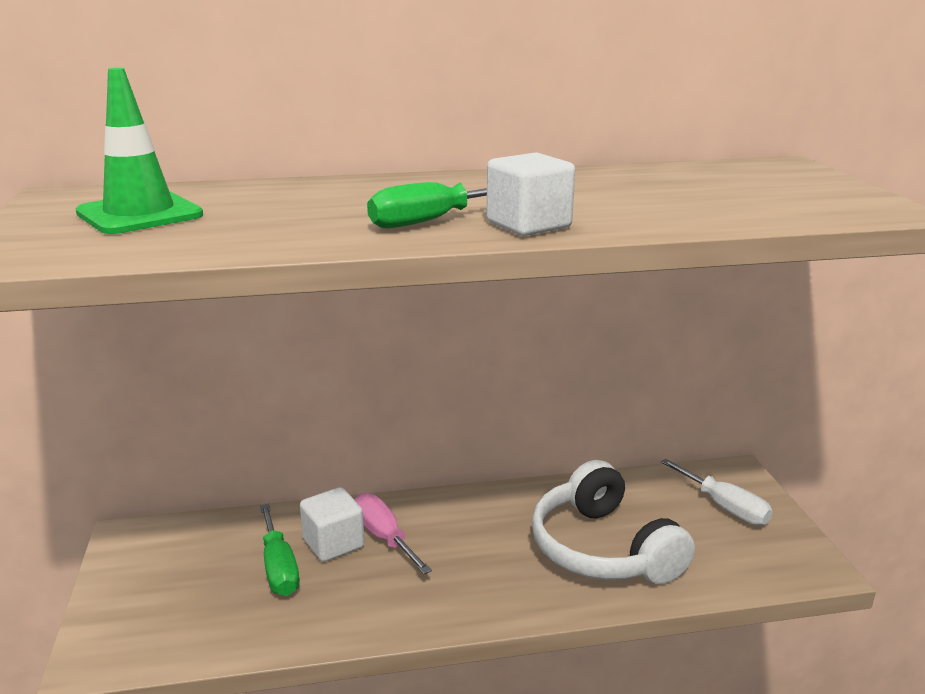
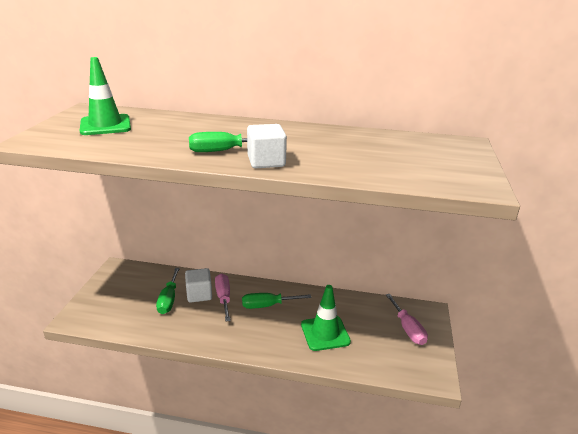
camera: 20 degrees right, 5 degrees up
(473, 530) = (267, 305): none -> green screwdriver
(603, 549) = (325, 333): white headphones -> green traffic cone
(725, 507) = (407, 329): white screwdriver -> pink screwdriver

